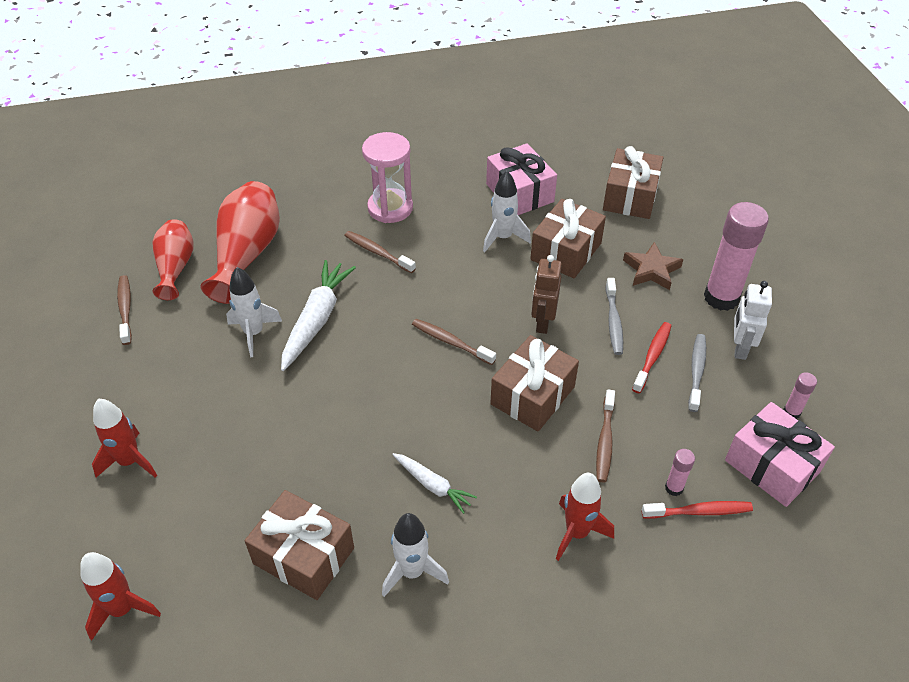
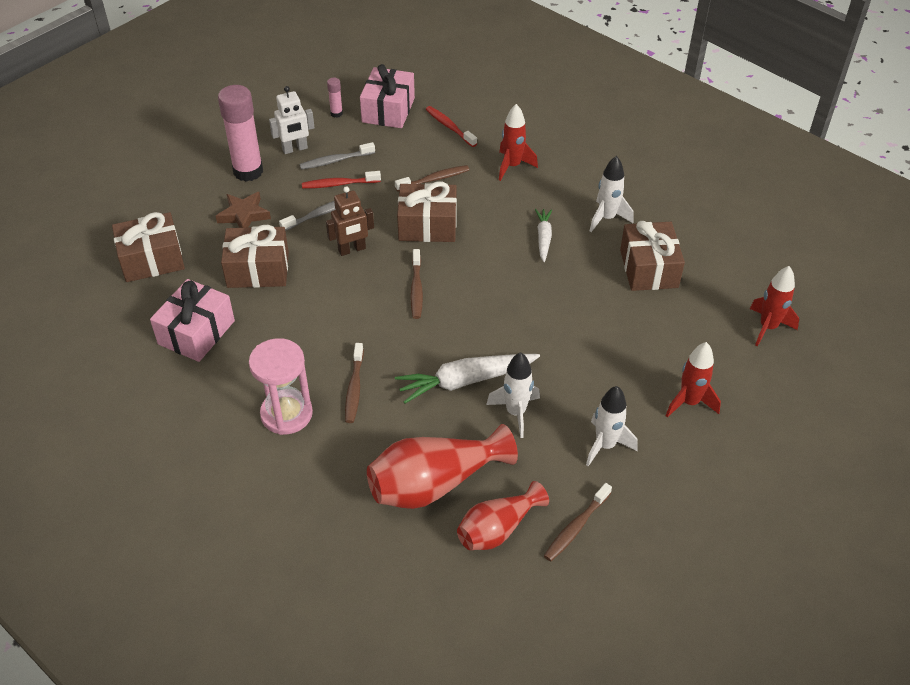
camera: 125 degrees left, 0 degrees up
(503, 238) = (269, 315): white rocket -> white rocket (605, 445)
(674, 488) = (442, 141): pink glue stick -> none

